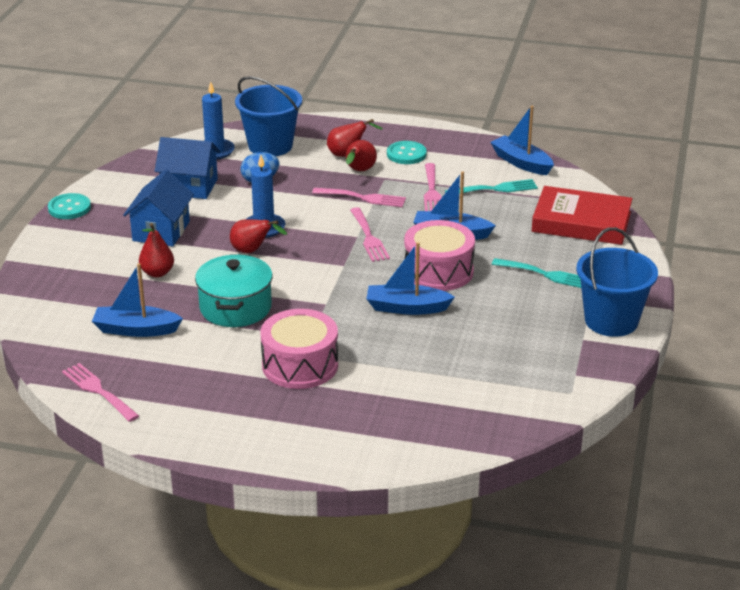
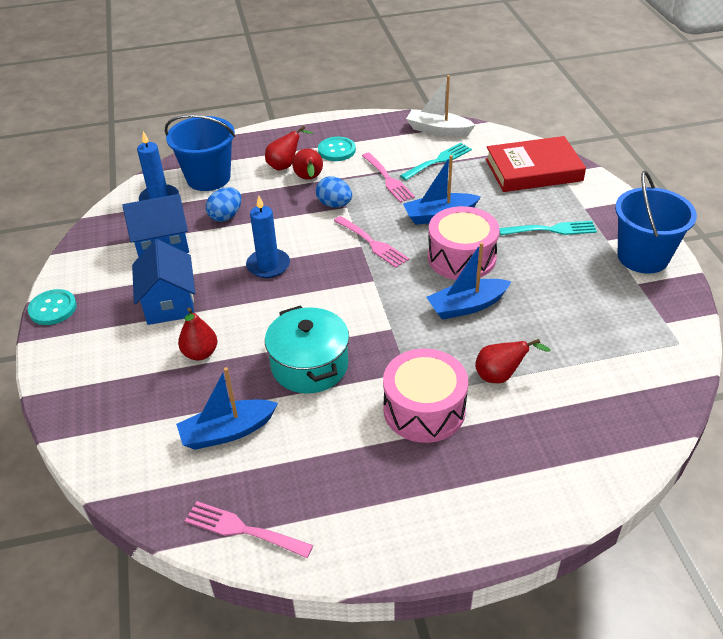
camera: 25 degrees left, 10 degrees up
(252, 251) = (277, 295): red pear -> red pear (501, 376)
(363, 198) = (334, 204): pink fork -> blue egg
(521, 163) = (438, 130): blue boat -> white boat

